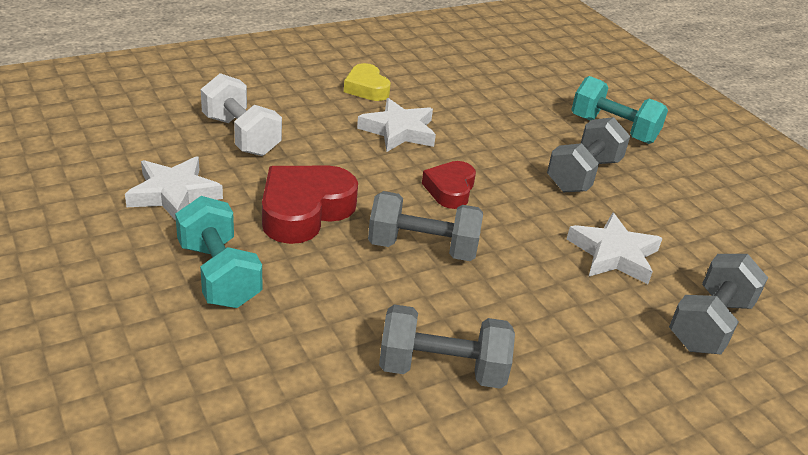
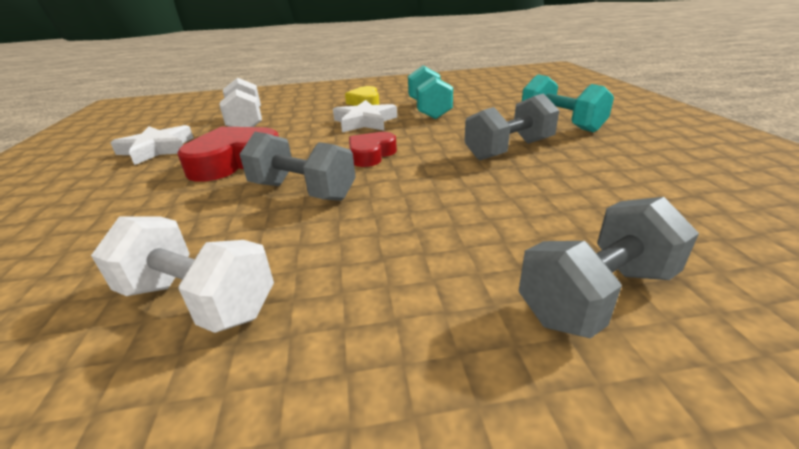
camera: 25 degrees right, 5 degrees down
(219, 274) = (113, 197): turquoise dumbbell -> turquoise dumbbell (429, 110)
(442, 369) = (199, 300): grey dumbbell -> white dumbbell
(613, 254) = (501, 210): white star -> none

